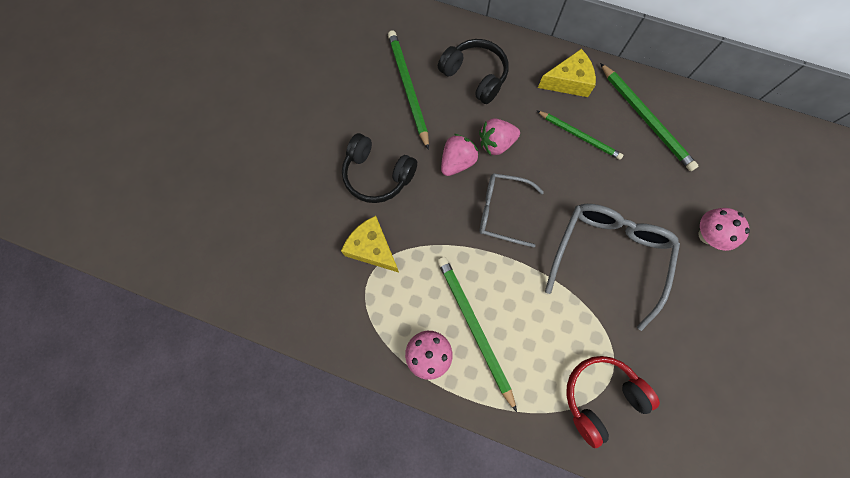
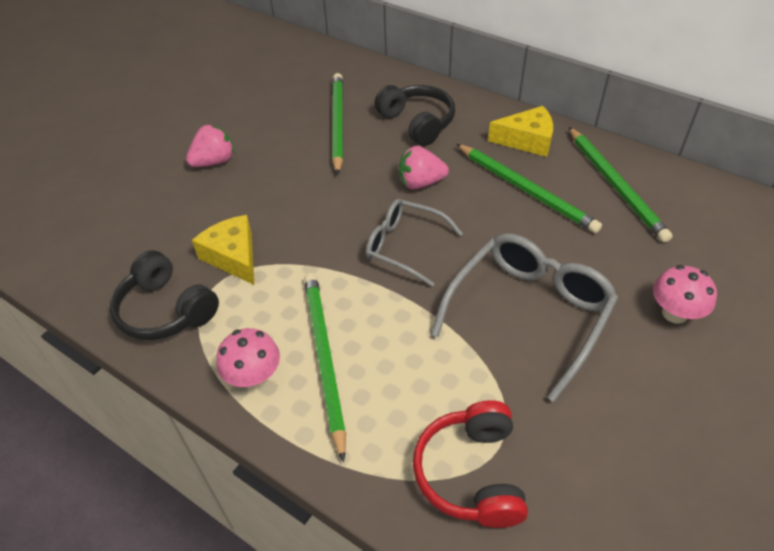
camera: 15 degrees right, 25 degrees down
(377, 175) = (270, 191): black headphones -> black headphones (166, 310)
(457, 162) = (367, 193): pink strawberry -> pink strawberry (214, 162)
(579, 136) = (526, 190): green pencil -> green pencil, size x1.51
(600, 396) = (471, 473): red headphones -> red headphones turned 75 degrees counterclockwise

